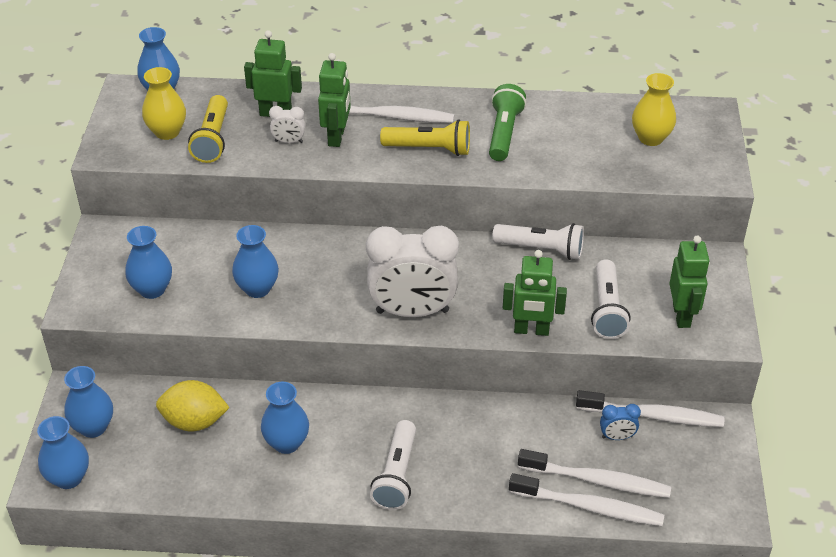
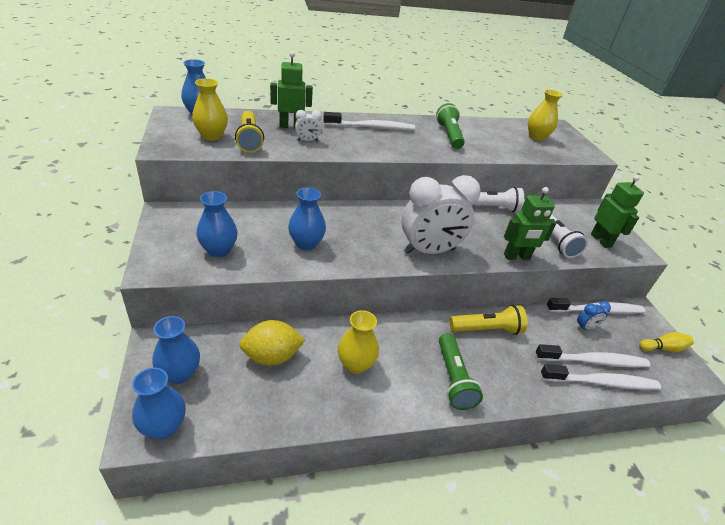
camera: 20 degrees left, 5 degrees down
(286, 443) = (355, 364): blue vase -> yellow vase
(337, 137) = (340, 138): green robot -> none
(397, 475) = (453, 378): white flashlight -> green flashlight
(429, 149) = (407, 143): yellow flashlight -> yellow flashlight (486, 329)
(715, 478) = (663, 348): none -> yellow bowling pin

